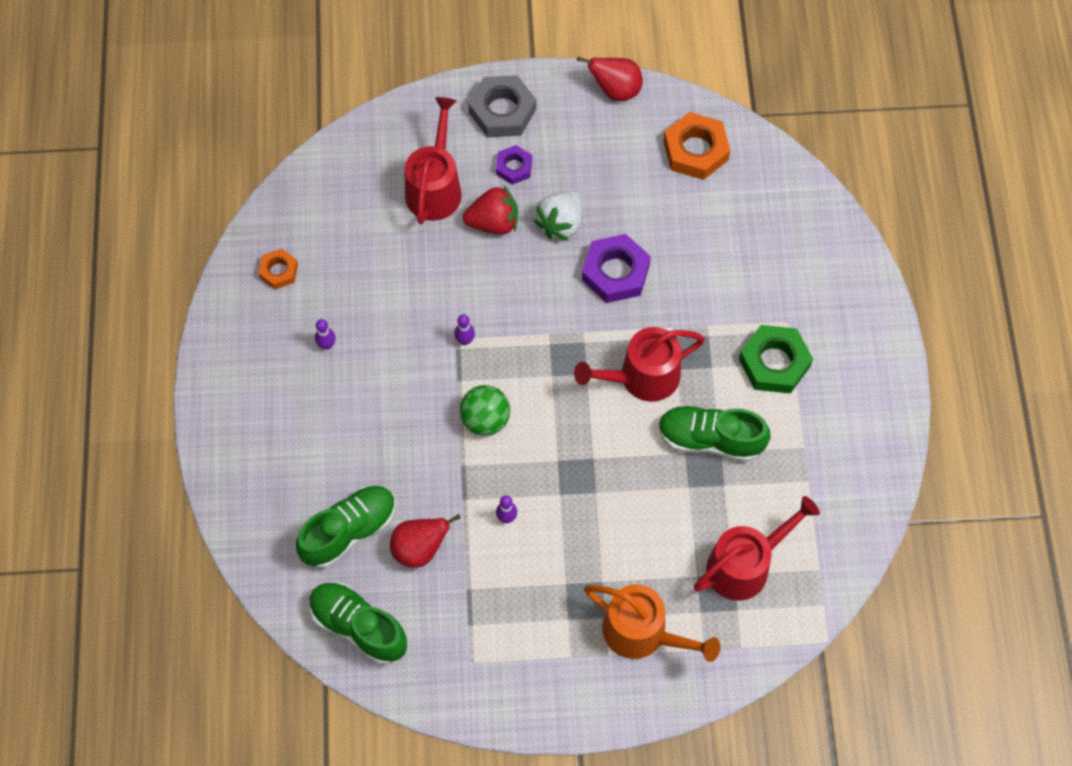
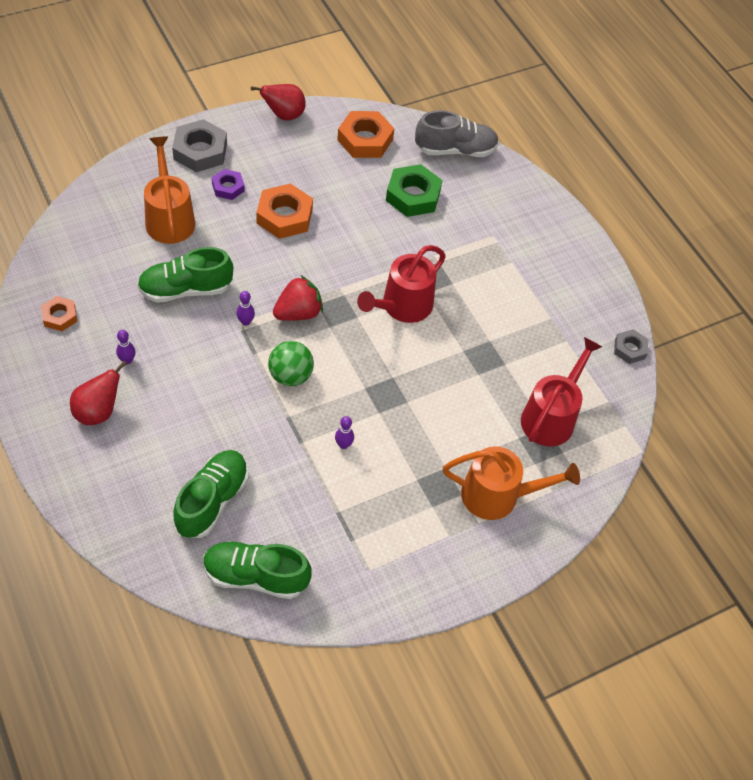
camera: 30 degrees left, 10 degrees down
(420, 549) = (281, 494): red pear -> red pear (98, 412)
(435, 187) = (169, 218): red watering can -> orange watering can
(493, 222) = (229, 230): red strawberry -> red strawberry (298, 313)
(561, 223) = (284, 216): white strawberry -> orange nut
(615, 272) = (345, 238): purple nut -> none
(710, 439) = (477, 334): green shoe -> green shoe (185, 289)
(774, 363) = (498, 266): green nut -> green nut (413, 195)
(796, 196) = (455, 150): none -> grey shoe
(877, 516) = (629, 349): none -> grey nut

